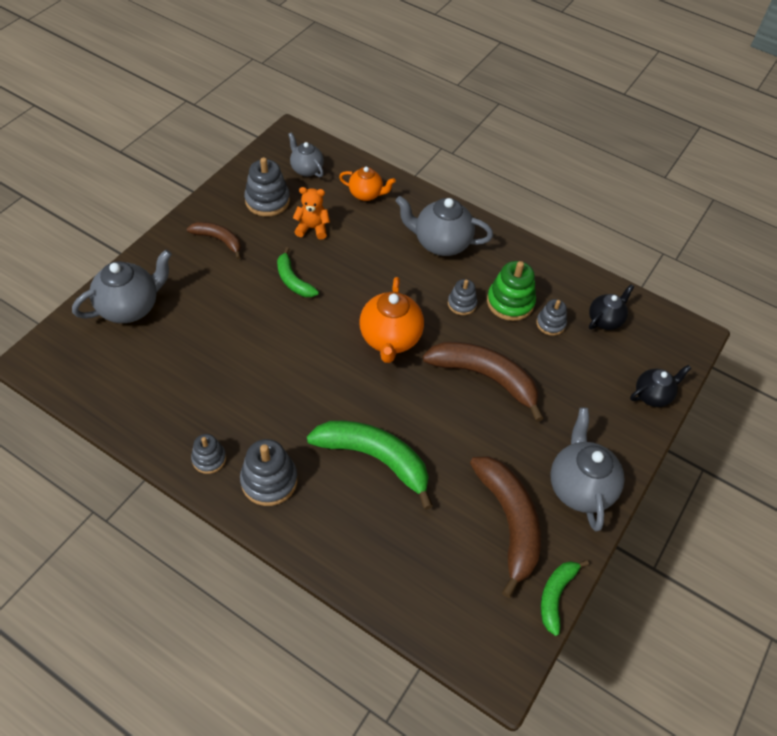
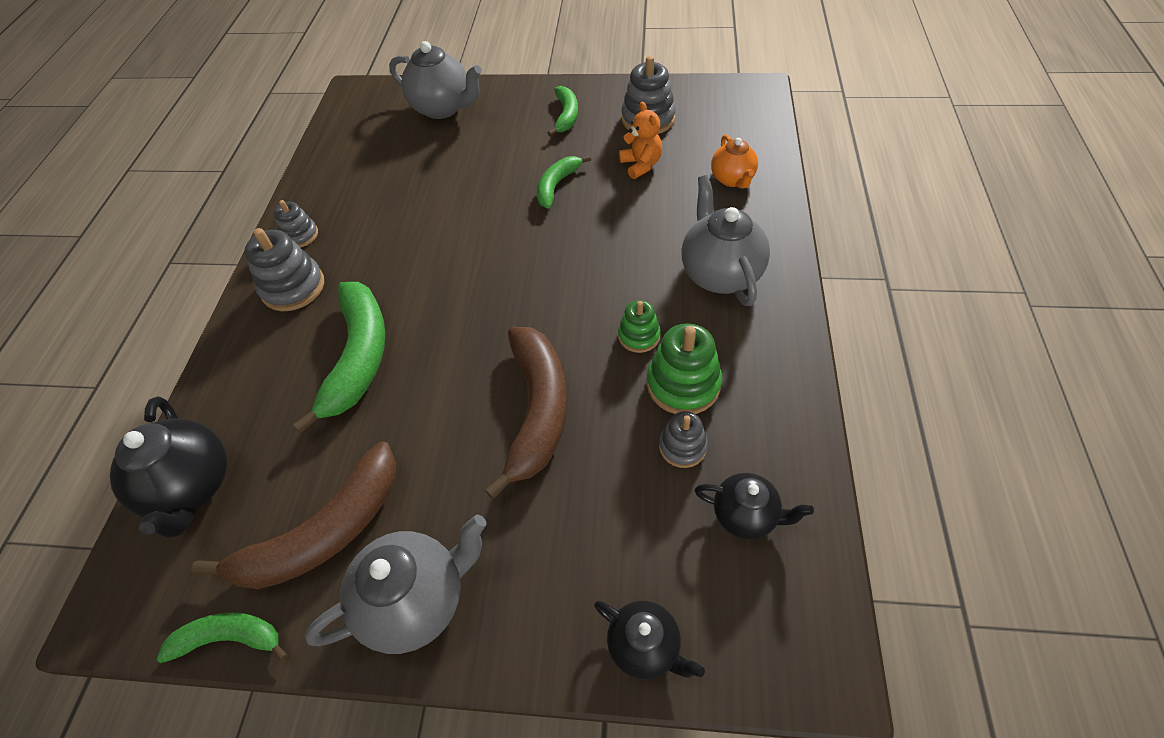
camera: 70 degrees right, 0 degrees up
(218, 240) = (566, 116): brown banana -> green banana
(306, 169) = (720, 122): grey teapot -> none
(390, 339) = (533, 295): orange teapot -> none
(427, 596) = (192, 487): none -> black teapot
(462, 304) = (639, 336): grey stacking toy -> green stacking toy

